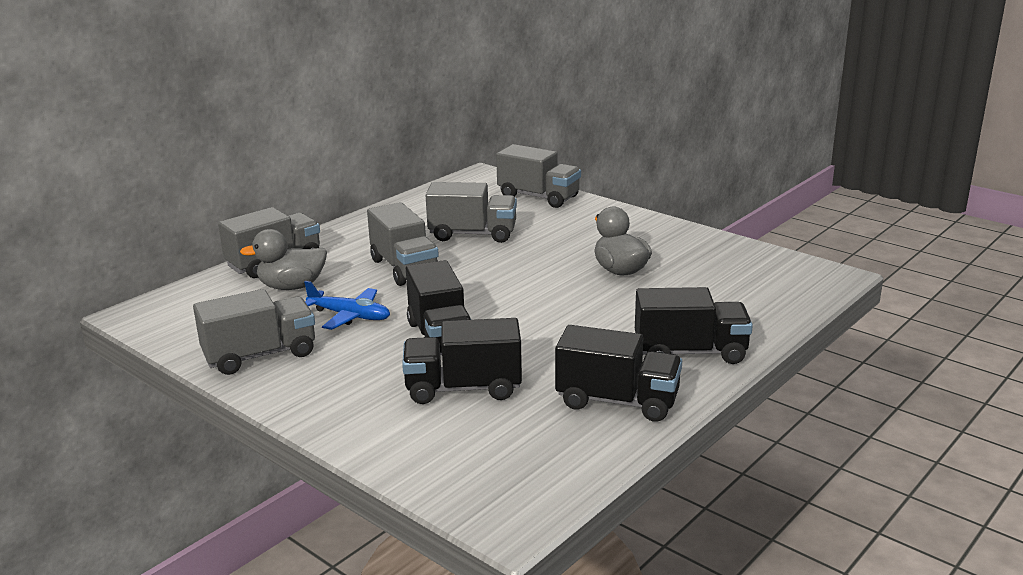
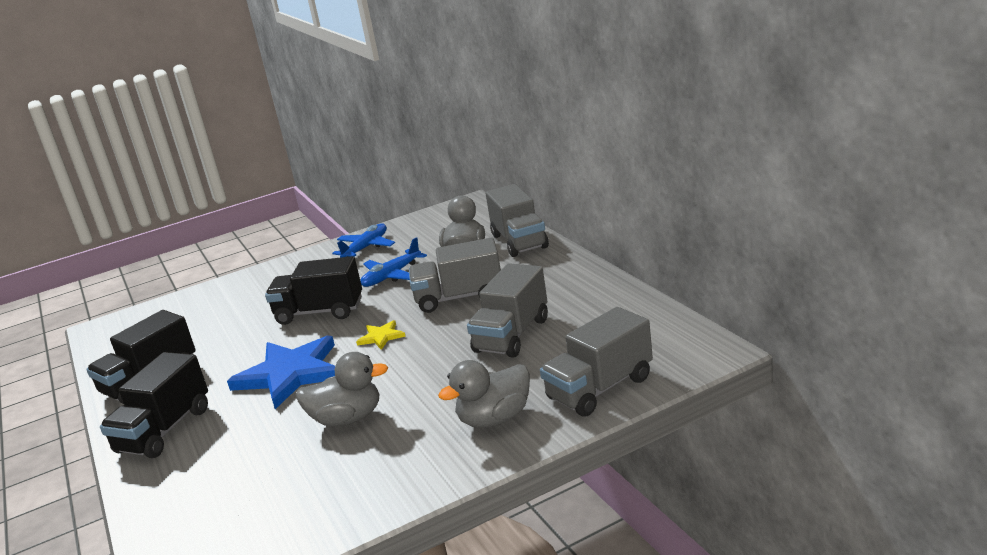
camera: 115 degrees right, 0 degrees up
(260, 355) = (366, 248): grey truck -> blue plane
(463, 388) = (241, 319): black truck -> none
(487, 288) = (381, 337): none -> yellow star
(568, 316) = (290, 374): none -> blue star
(590, 221) = (494, 419): none -> grey duck

